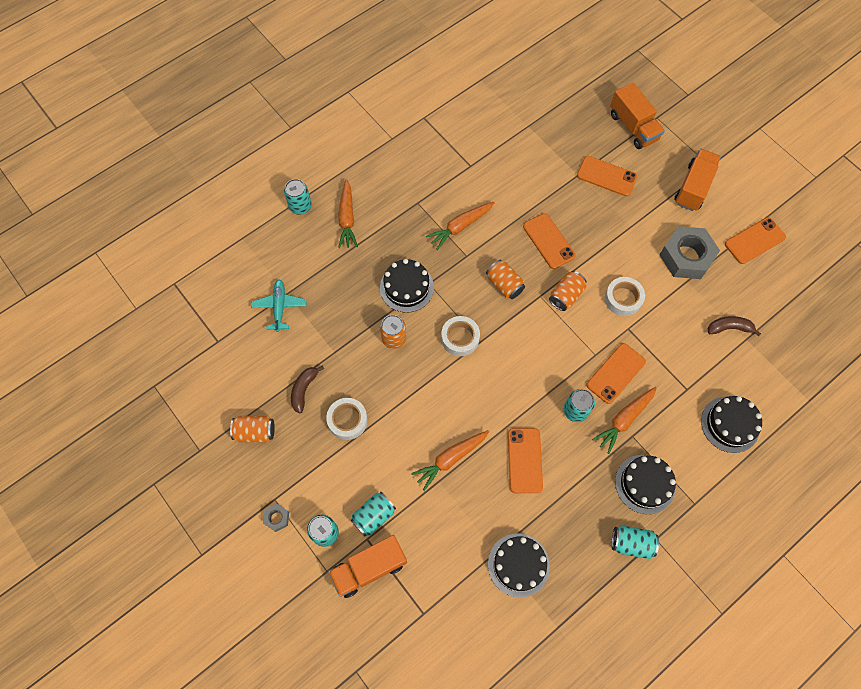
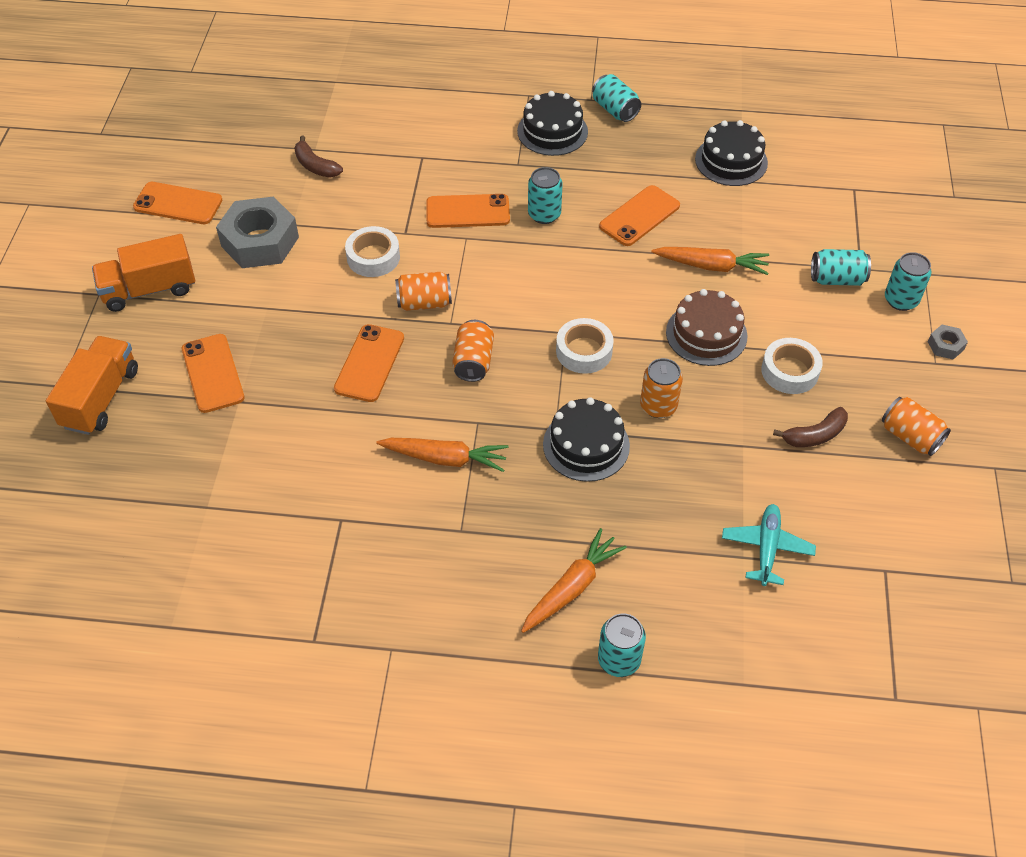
camera: 135 degrees left, 15 degrees down
(279, 307) = (767, 548): turquoise plane -> turquoise plane turned 150 degrees clockwise
(369, 568) = (877, 248): orange truck -> none
(410, 406) = (706, 334): none -> brown cake
(624, 420) = (508, 178): orange carrot -> none
(730, 424) = (423, 113): black cake -> none

